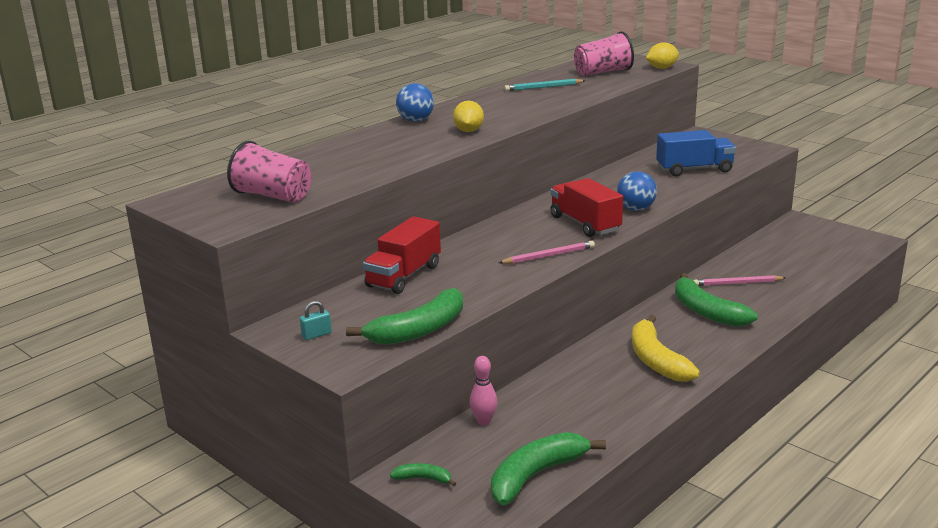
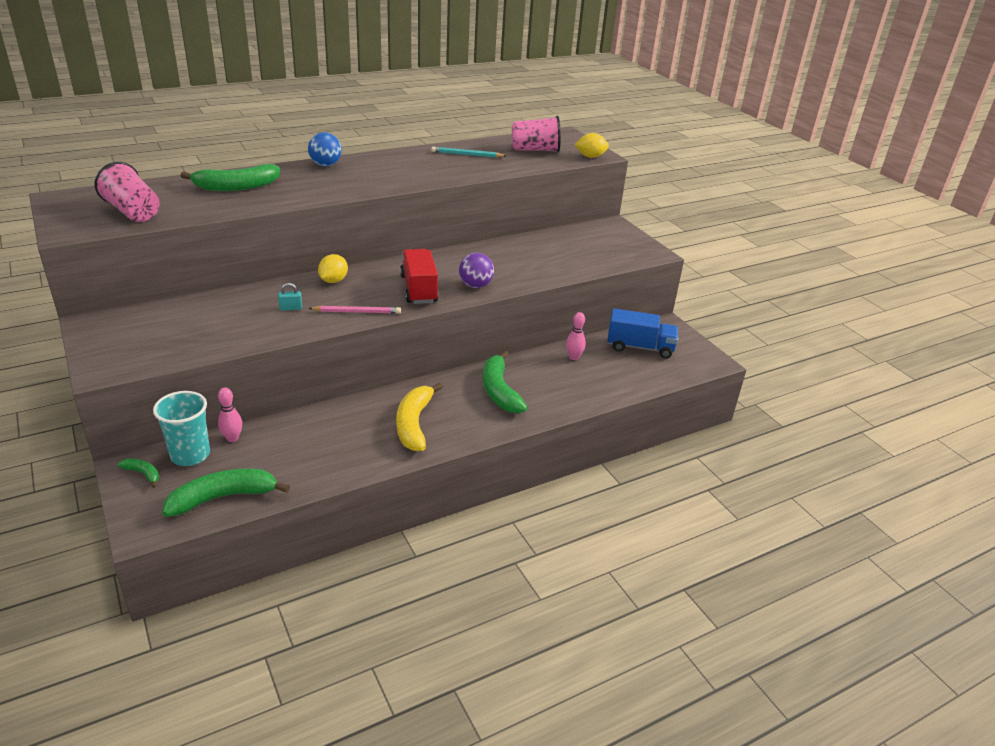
camera: 15 degrees right, 10 degrees up
(316, 335) = (113, 336): turquoise padlock -> turquoise padlock (291, 308)
(404, 276) = (230, 301): red truck -> none
(419, 330) = (186, 353): green banana -> green banana (236, 187)
(455, 448) = (190, 455): none -> turquoise cup
(468, 131) = (352, 185): yellow lemon -> yellow lemon (333, 281)
(636, 209) = (475, 285): blue ball -> purple ball
(694, 169) = (568, 259): blue truck -> blue truck (640, 347)
(737, 283) = (552, 371): pink pencil -> none
(744, 267) = (573, 357): none -> pink bowling pin

